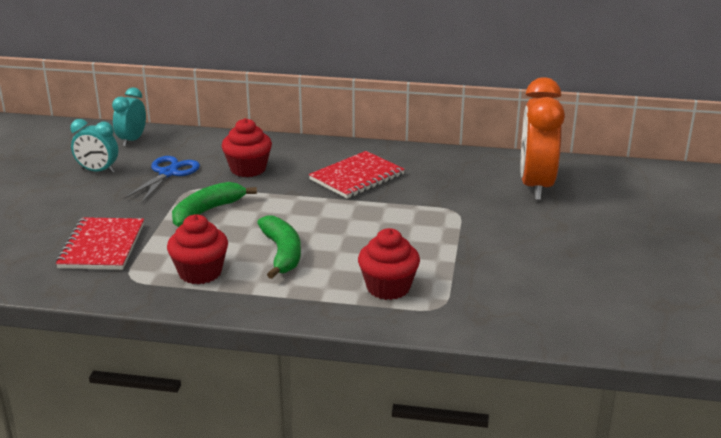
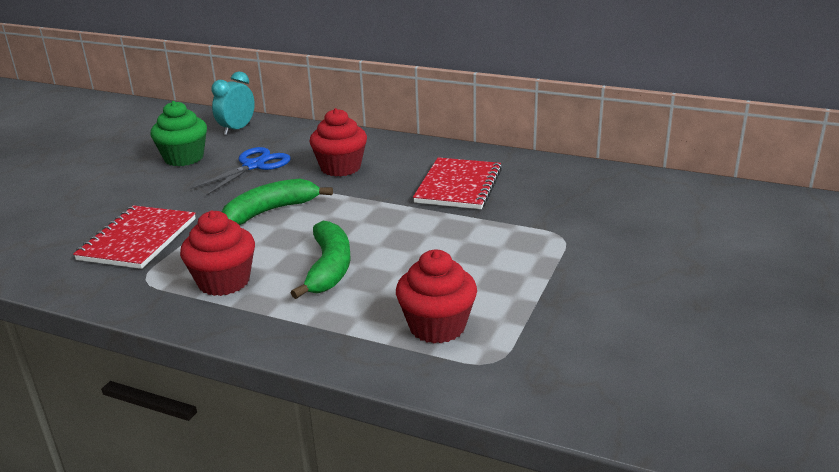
camera: 15 degrees right, 0 degrees up
(98, 171) = (184, 158): turquoise clock -> green cupcake
(357, 177) = (458, 186): red notebook -> red notebook turned 45 degrees counterclockwise
(535, 186) = (676, 214): orange clock -> none

